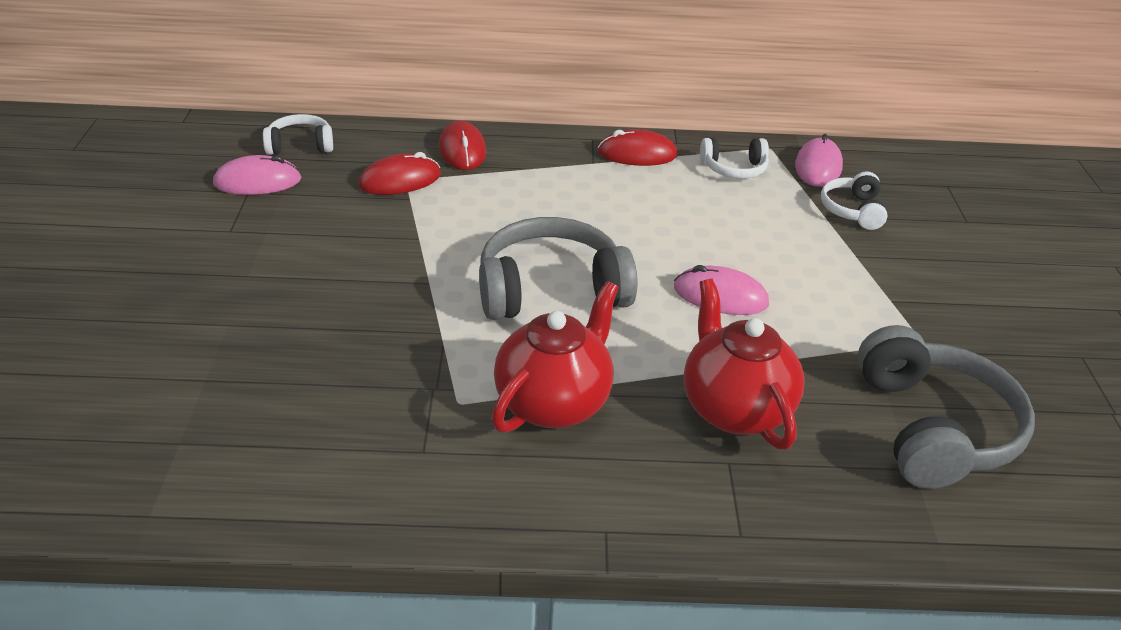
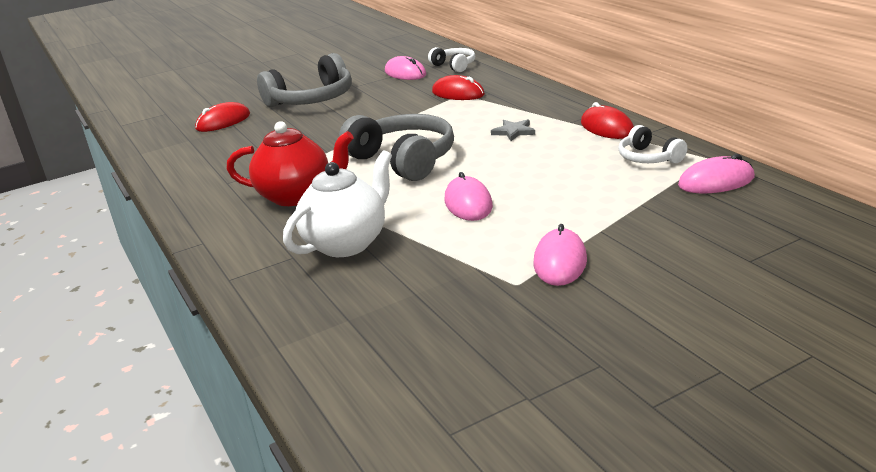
camera: 65 degrees right, 10 degrees down
(462, 150) = (517, 92): red mouse -> red mouse (223, 122)
(572, 199) = (514, 132): none -> grey star
(734, 409) = (347, 243): red teapot -> white teapot
(852, 210) = (670, 211): white headphones -> none
(896, 300) = (560, 262): none -> pink mouse
(933, 428) = (404, 316): grey headphones -> grey headphones (312, 100)

